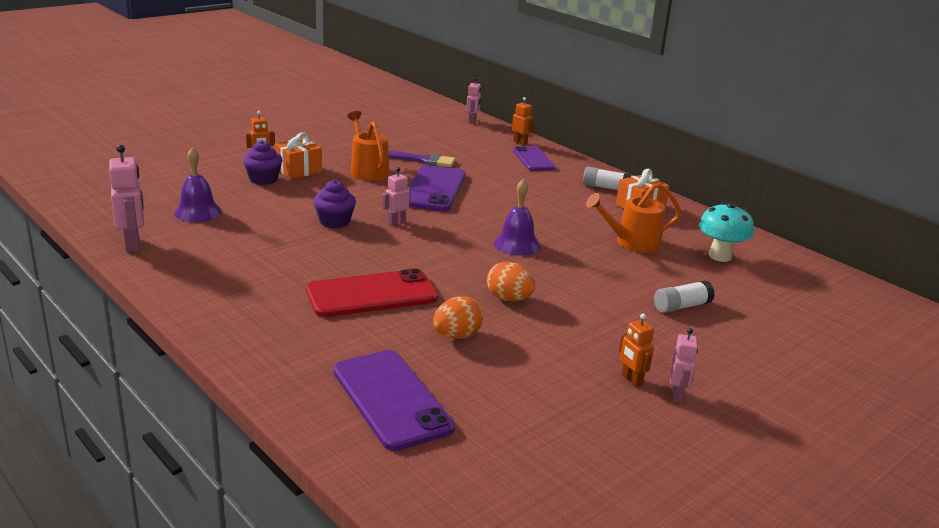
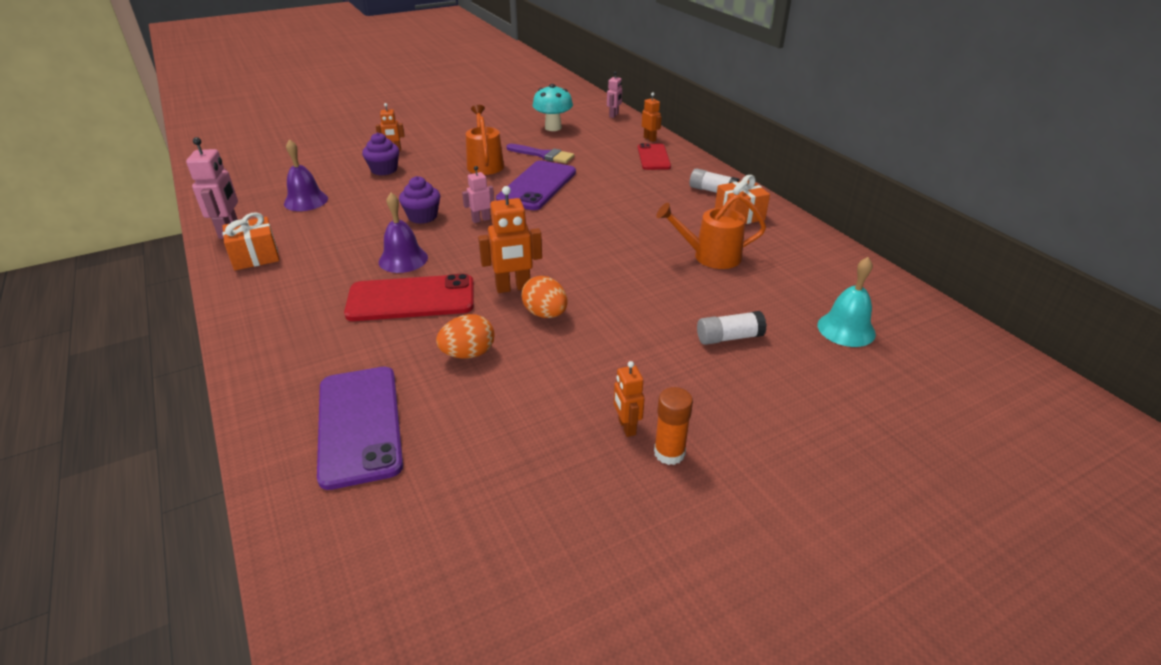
camera: 15 degrees right, 10 degrees up
(298, 170) = (421, 162): orange gift -> orange gift (255, 256)
(465, 279) = (513, 288): none -> orange robot
(517, 244) = (587, 251): purple bell -> purple bell (403, 259)
(533, 159) = (653, 157): purple phone -> red phone
(677, 395) = (669, 453): pink robot -> orange glue stick
(720, 256) = (802, 278): turquoise mushroom -> turquoise mushroom (553, 128)
(774, 293) = (846, 329): none -> turquoise bell

